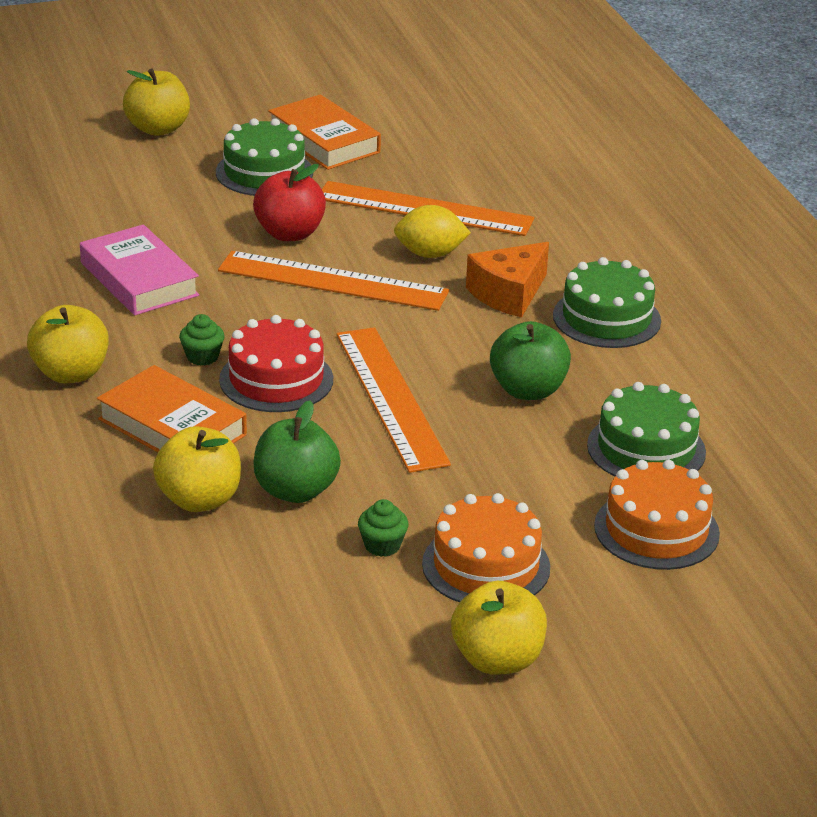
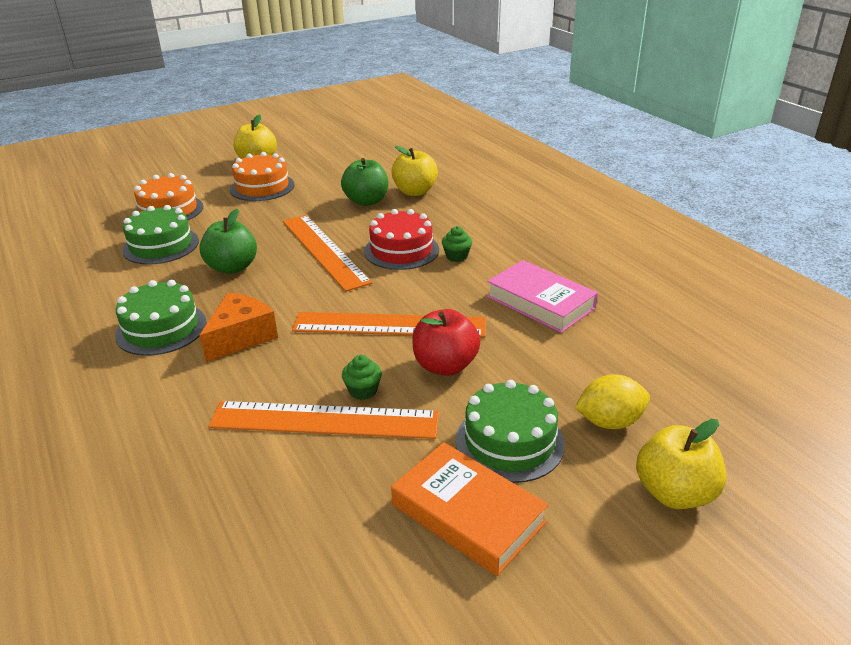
camera: 170 degrees right, 0 degrees up
(70, 373) = (531, 235): yellow apple -> none
(172, 427) = (449, 218): orange book -> none
(382, 545) = (315, 187): green cupcake -> green cupcake (363, 391)
(430, 254) = (312, 365): yellow lemon -> yellow lemon (609, 422)

